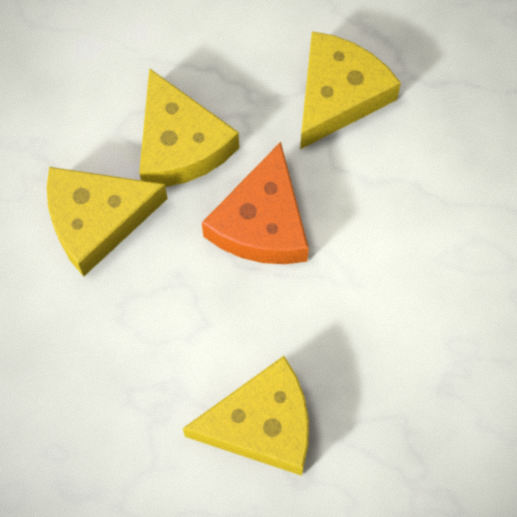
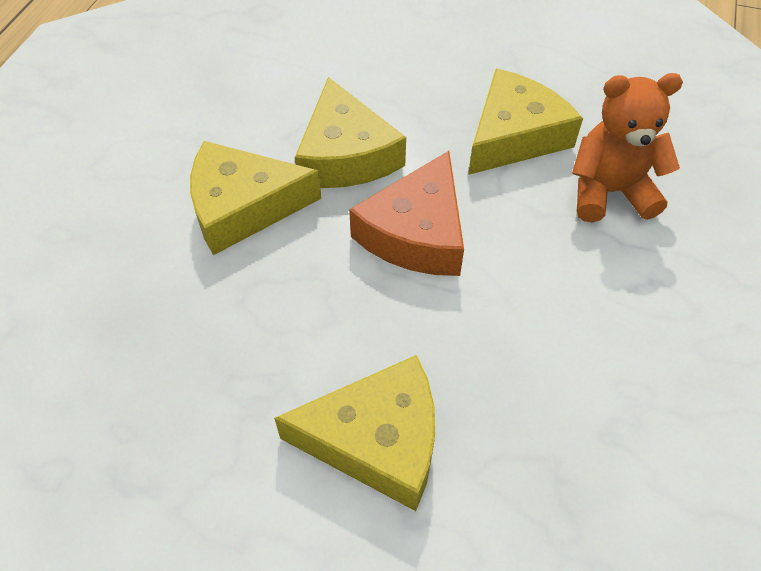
camera: 10 degrees right, 15 degrees down
(432, 148) = (609, 192): none -> orange teddy bear

